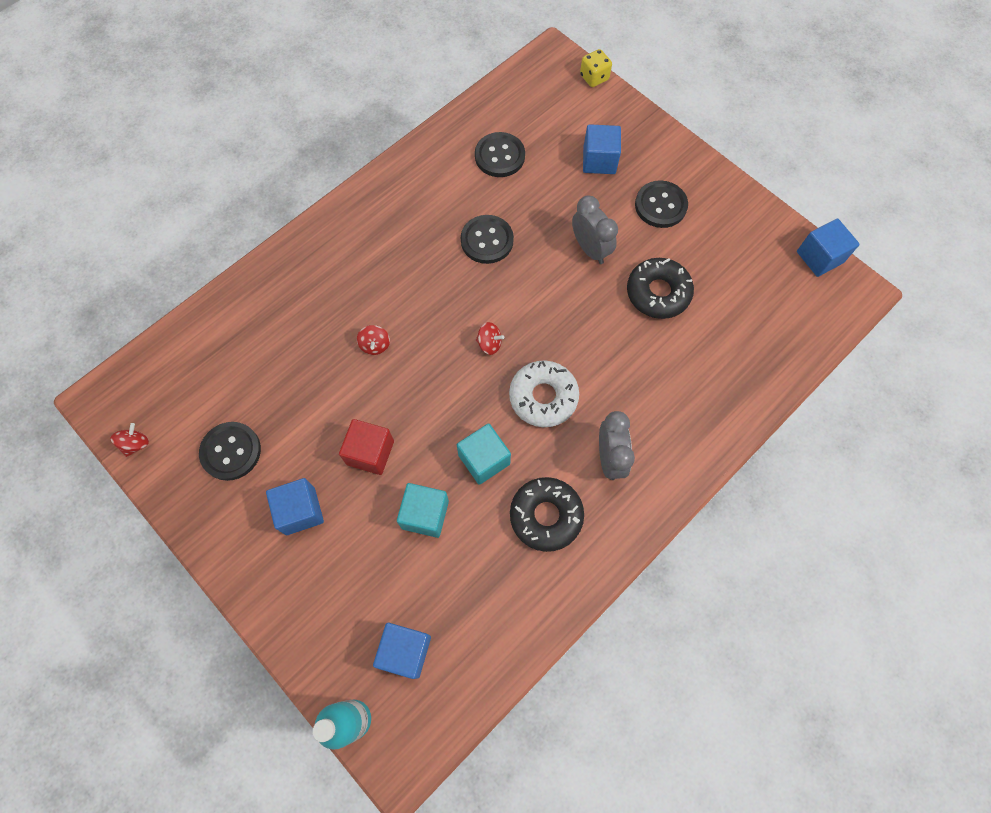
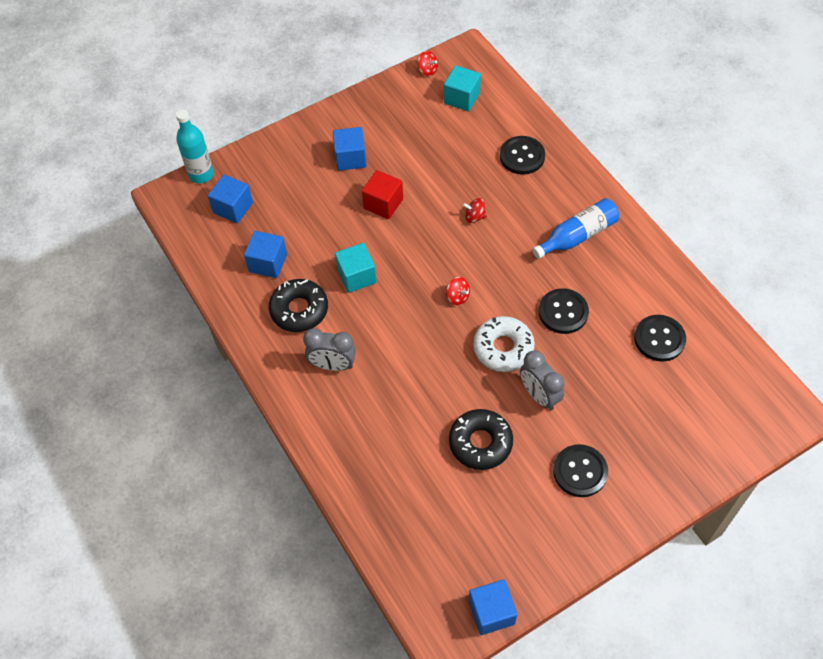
camera: 105 degrees right, 10 degrees down
(231, 451) = (407, 122): black button -> black button (522, 156)
(386, 239) = (577, 236): none -> blue bottle
(425, 514) = (325, 232): turquoise cube -> turquoise cube (462, 98)
(489, 344) = (458, 297): red spinning top -> red spinning top turned 75 degrees counterclockwise
(543, 397) = (399, 327): white donut -> white donut (503, 348)
(590, 249) = (539, 395): grey clock -> grey clock turned 75 degrees clockwise
(594, 78) = (757, 447): yellow dice -> none
(599, 160) = (644, 427): blue cube -> blue cube (268, 263)

